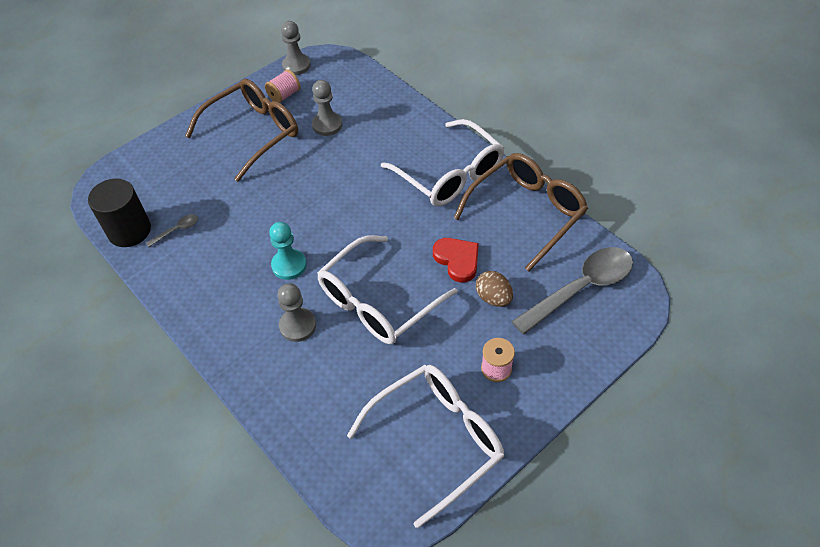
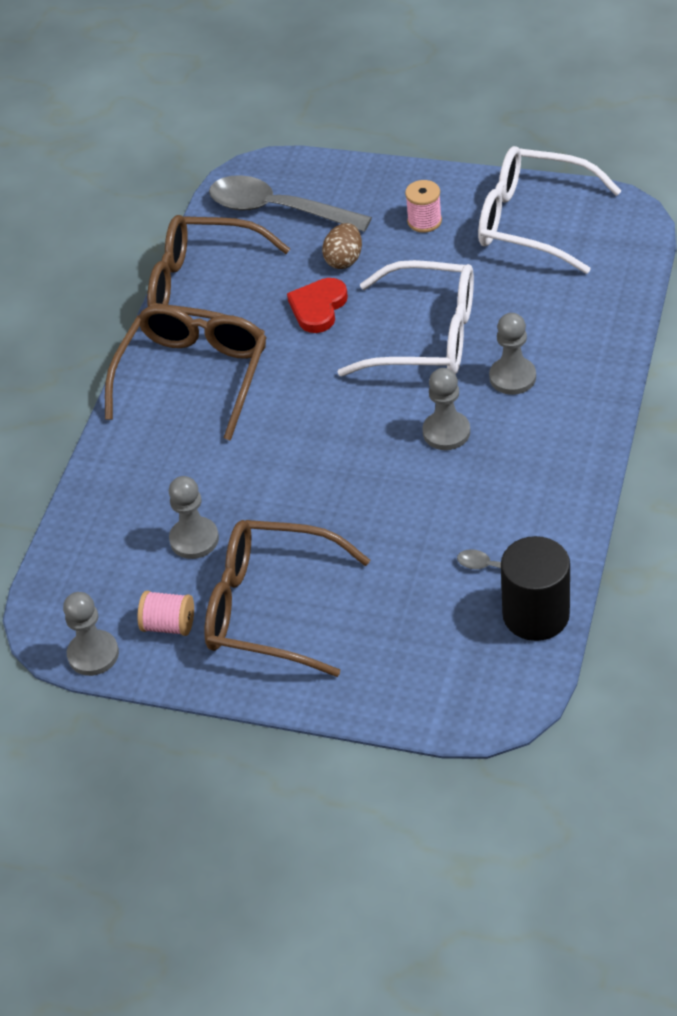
camera: 120 degrees left, 5 degrees down
(289, 265) = (446, 432): turquoise pawn -> grey pawn
(450, 174) = (193, 376): white glasses -> brown glasses

